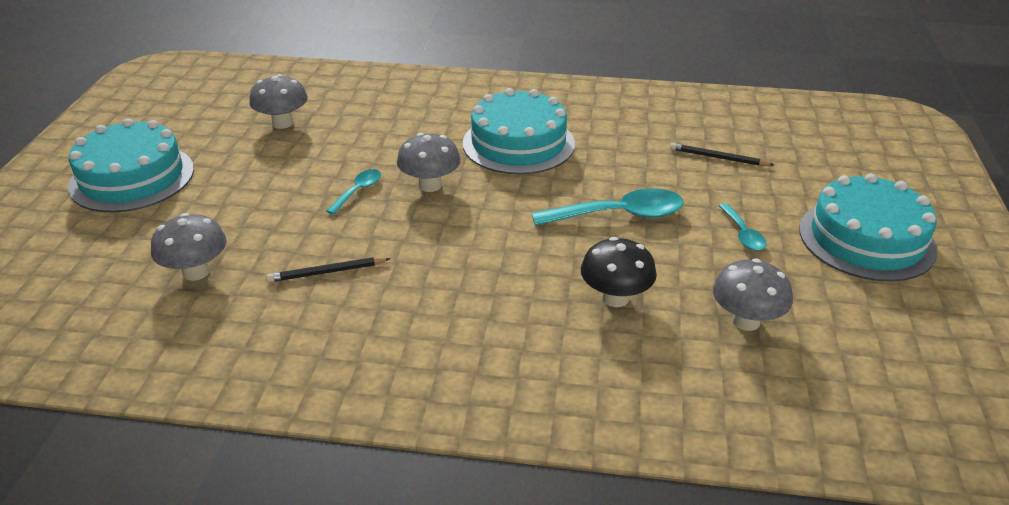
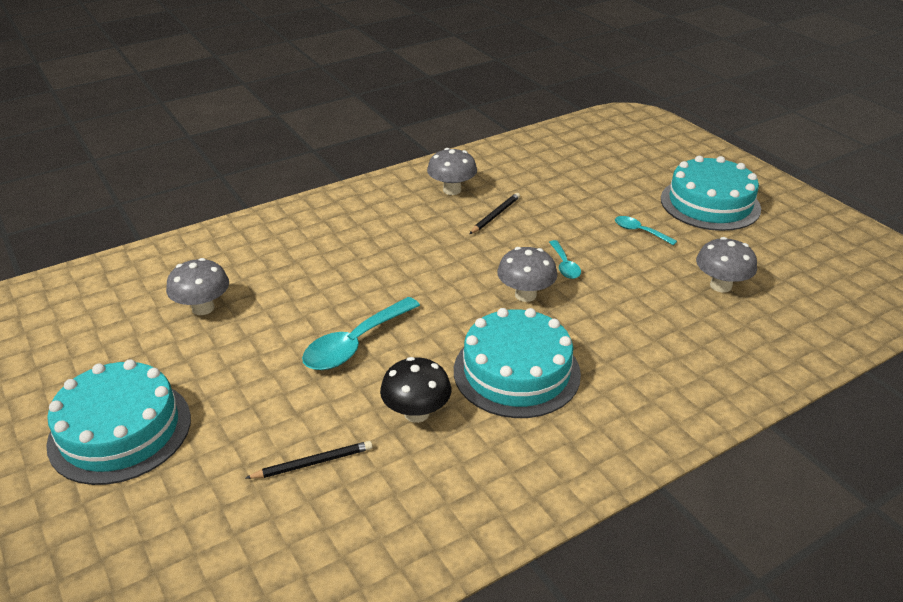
camera: 140 degrees right, 0 degrees up
(196, 272) = (562, 184): grey mushroom -> grey mushroom (452, 190)
(615, 298) = (303, 282): black mushroom -> black mushroom (416, 413)
(743, 234) = (239, 378): turquoise spoon -> turquoise spoon (639, 231)

